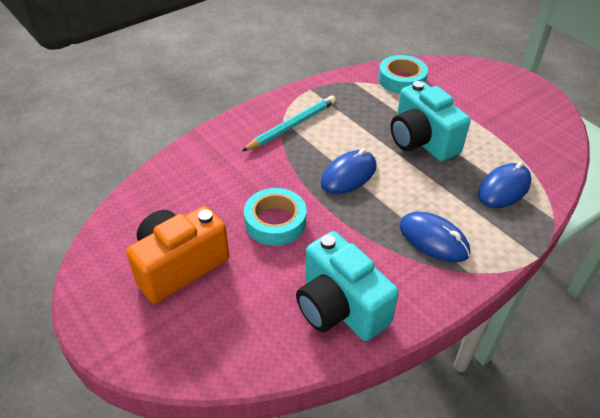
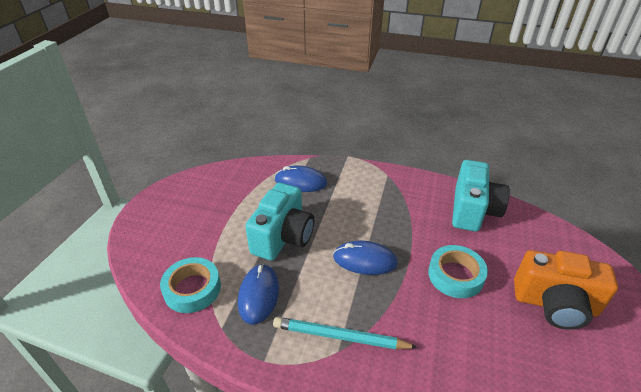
camera: 125 degrees left, 5 degrees down
(433, 239) = (379, 195): blue mouse -> blue mouse (258, 295)

